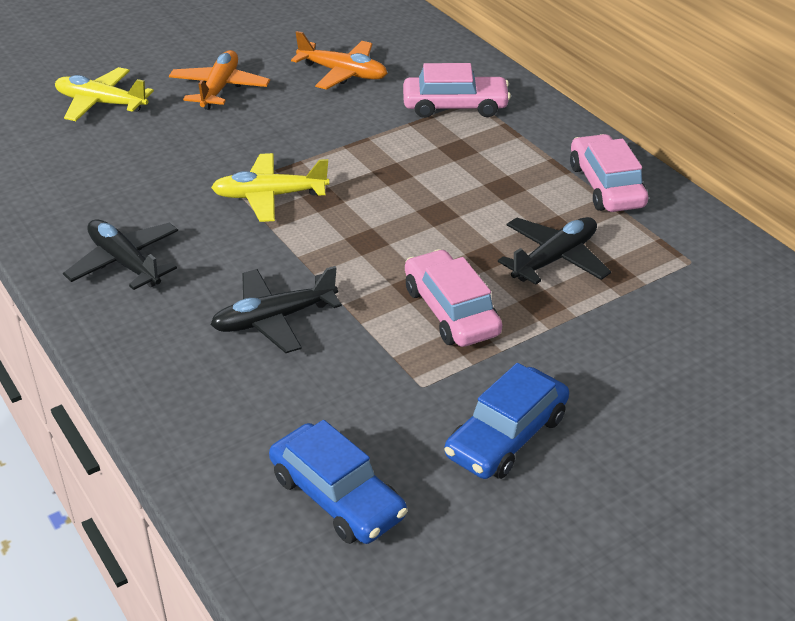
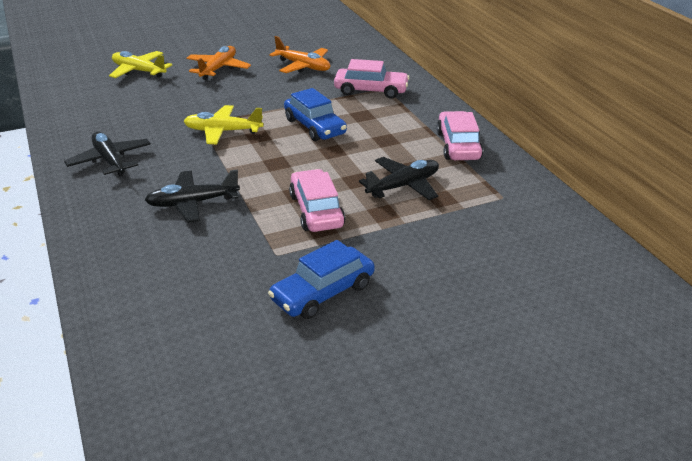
camera: 10 degrees right, 5 degrees down
(337, 496) = (186, 317): blue car -> blue car (315, 127)

